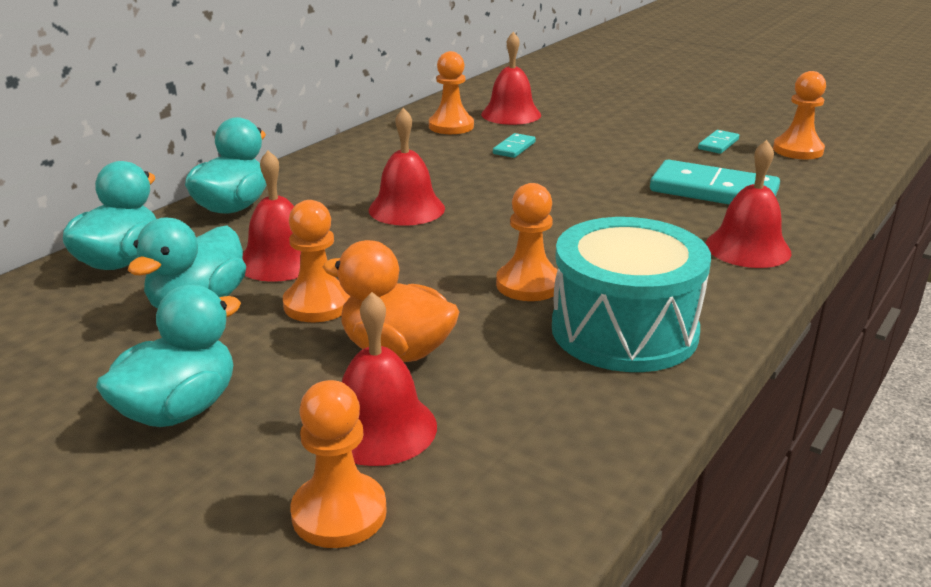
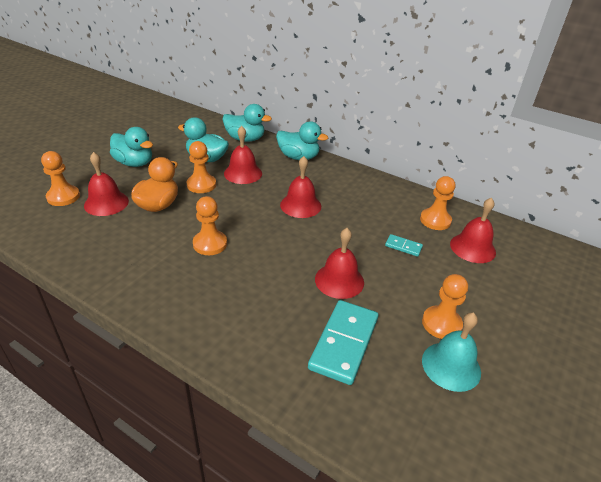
camera: 85 degrees right, 10 degrees up
(624, 330) = (157, 273): turquoise drum -> none
(718, 144) = (451, 366): turquoise domino -> turquoise bell
(747, 248) = (247, 344): red bell -> red bell (339, 280)
(798, 150) = (456, 428): orange pawn -> orange pawn (441, 323)

